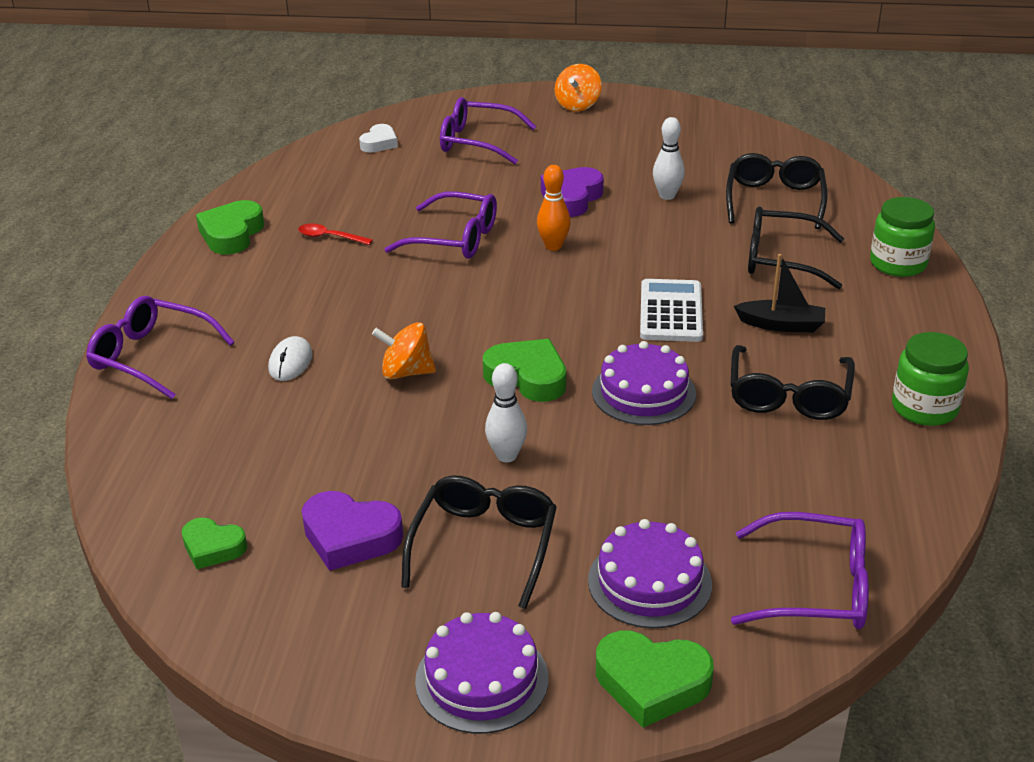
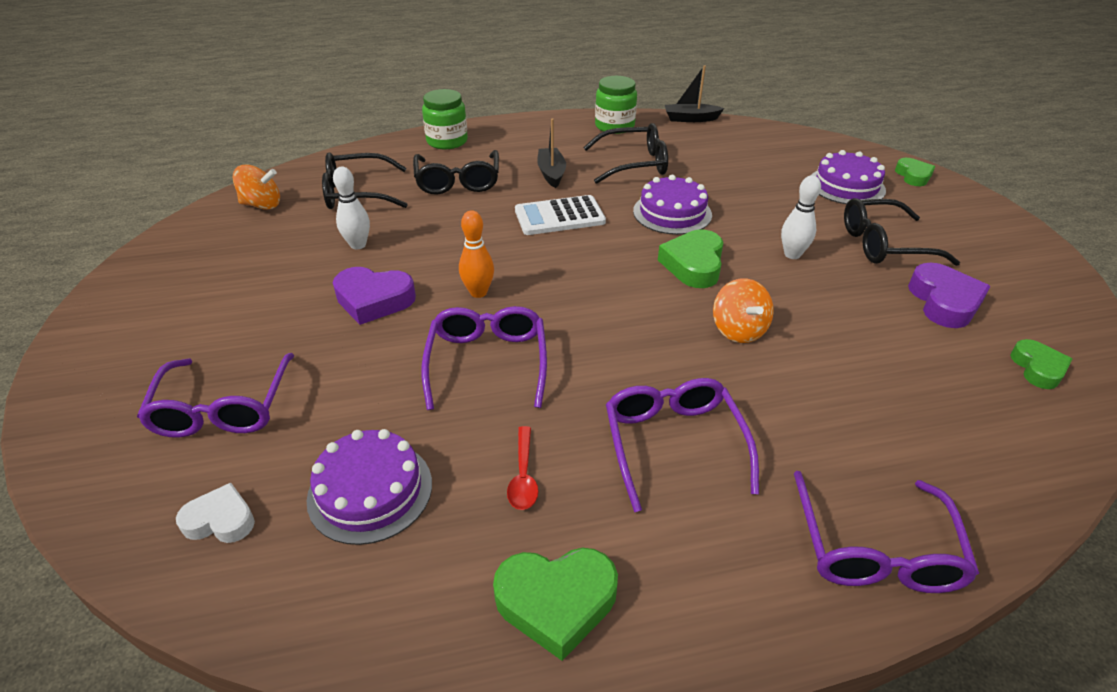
camera: 110 degrees left, 5 degrees up
(290, 362) = (785, 414): white mouse -> none
(482, 679) = (979, 223): purple cake -> purple cake (370, 491)
(577, 105) = (114, 342): orange spinning top -> orange spinning top (262, 205)
(651, 683) = (913, 176): green heart -> green heart, size x0.64
(814, 587) = (796, 144): purple glasses -> purple glasses (674, 444)
(942, 495) = (690, 119): none -> black boat

